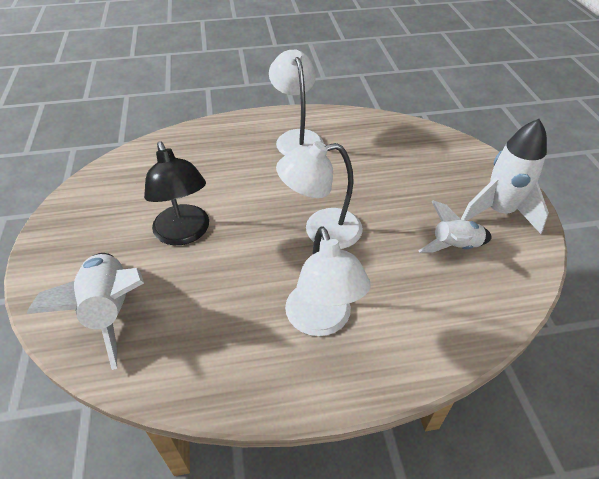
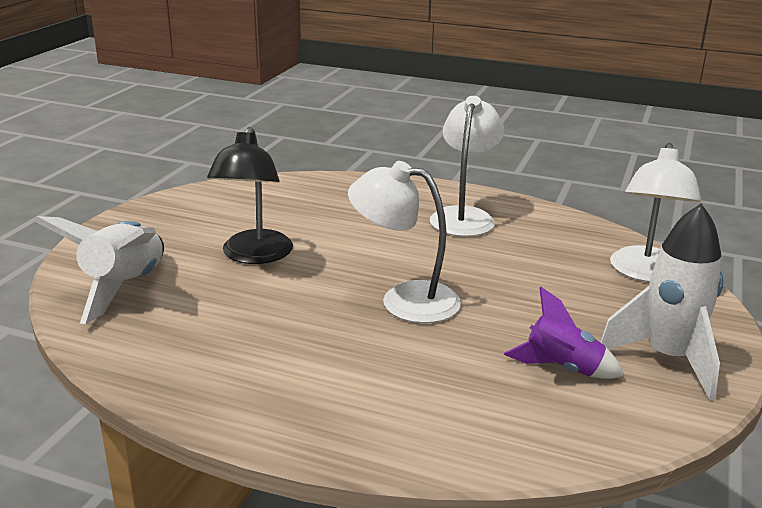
camera: 30 degrees right, 20 degrees down
(322, 321) = (321, 371): white lamp -> white lamp (646, 273)
(454, 246) = (562, 369): white rocket -> purple rocket

